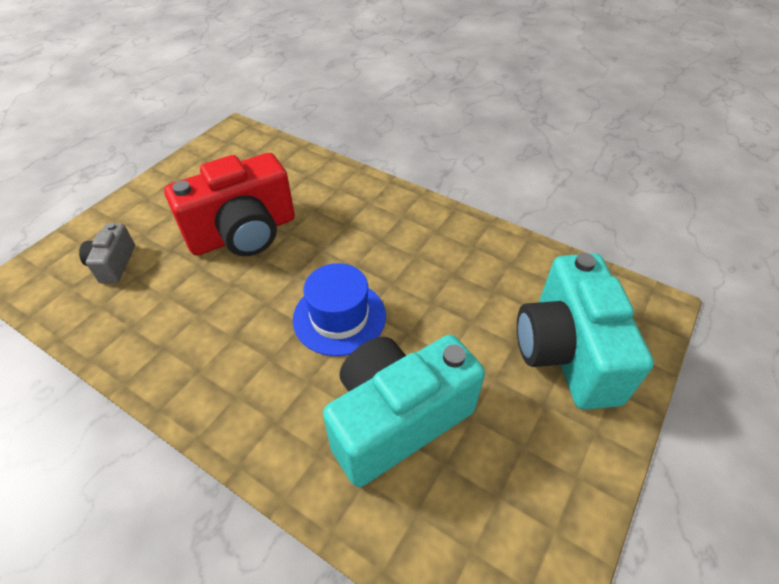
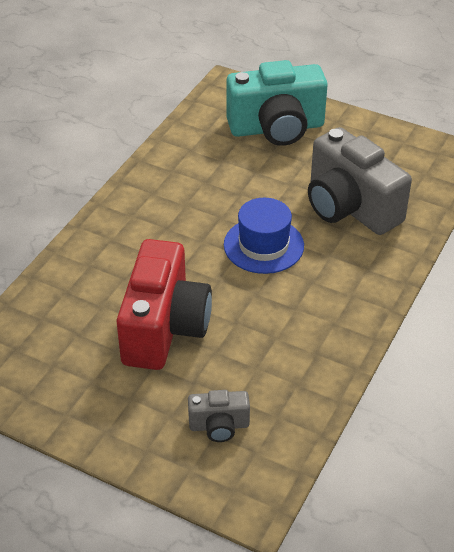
camera: 95 degrees left, 5 degrees down
(243, 233) = (164, 328): red camera -> red camera turned 45 degrees clockwise
(397, 419) = (350, 207): turquoise camera -> grey camera

